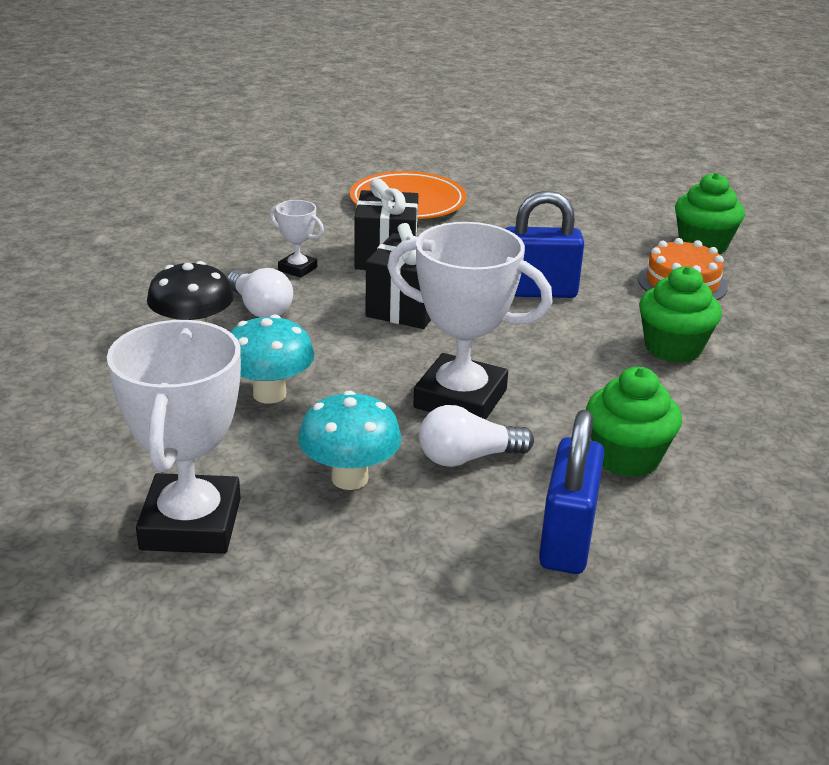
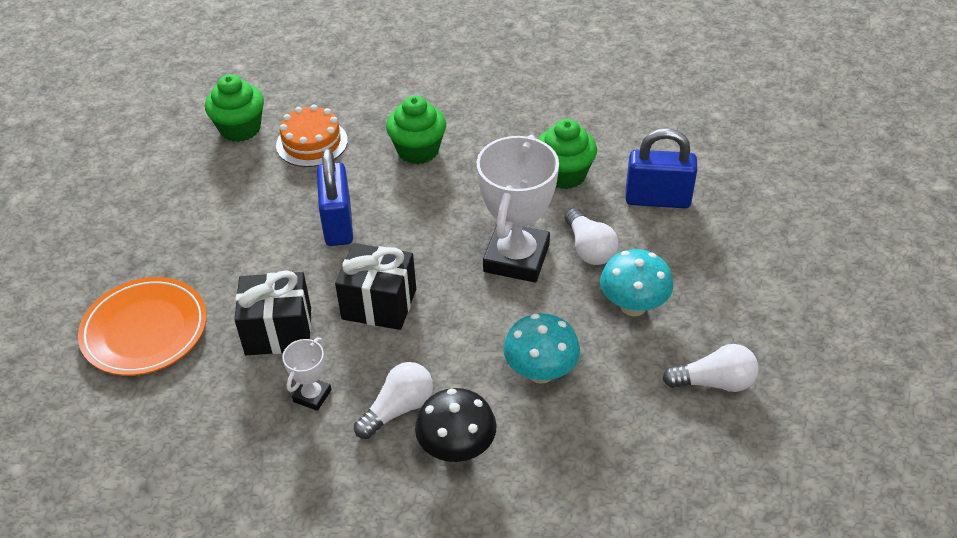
camera: 95 degrees left, 15 degrees up
(191, 524) = (714, 382): white trophy -> white light bulb

